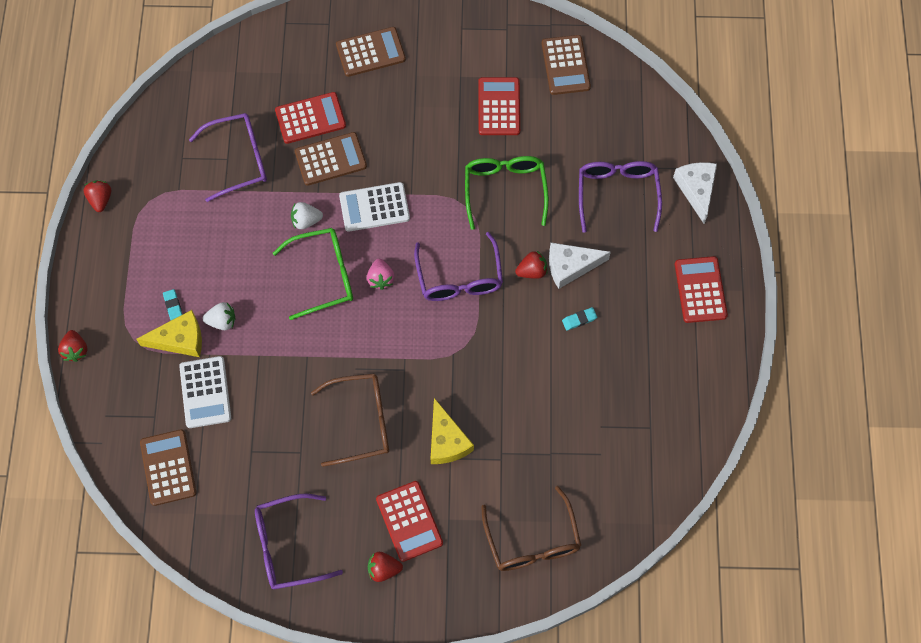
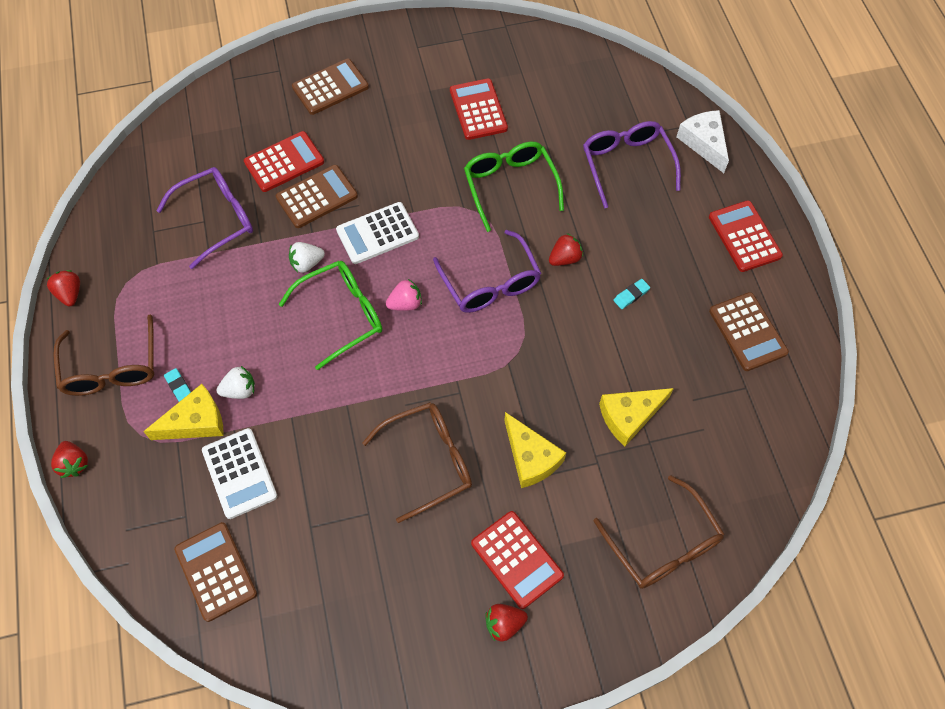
camera: 15 degrees left, 5 degrees down
(122, 275) = (112, 368): none -> brown glasses
(287, 546) = (383, 627): purple glasses -> none
(380, 279) = (405, 304): pink strawberry -> pink strawberry turned 90 degrees counterclockwise
(541, 427) = (629, 416): none -> yellow cheese
(565, 65) = (532, 58): brown calculator -> brown calculator (747, 332)
(570, 266) = (603, 244): white cheese -> none

